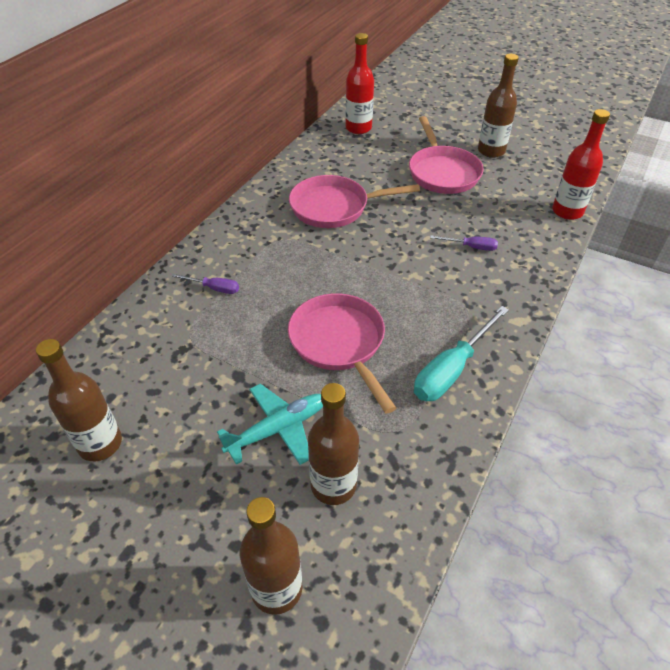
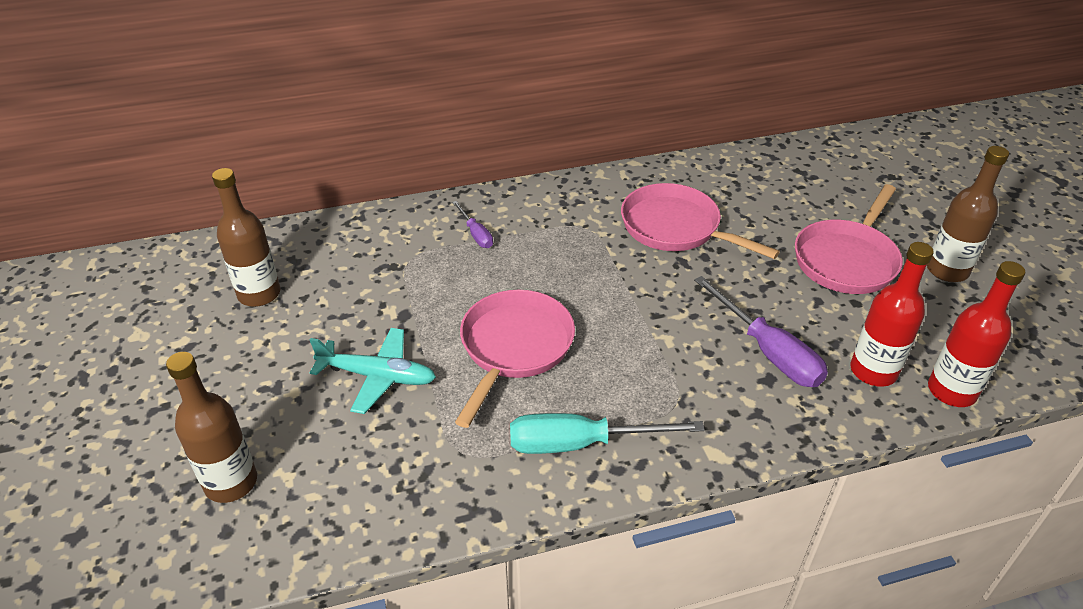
camera: 45 degrees right, 5 degrees down
(333, 485) = (359, 450): brown bottle -> none
(358, 128) = (812, 164): red bottle -> red bottle (873, 371)
(471, 247) = (768, 351): purple screwdriver -> purple screwdriver, size x1.88

